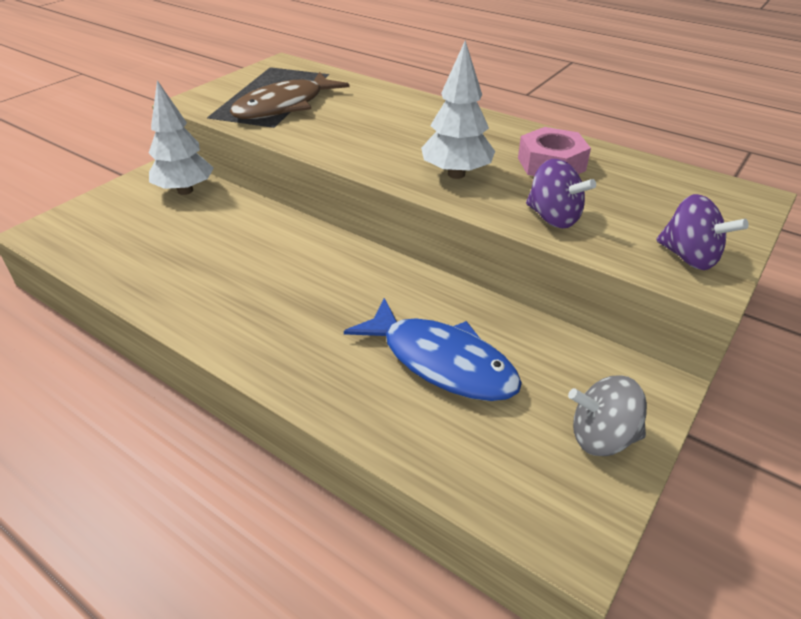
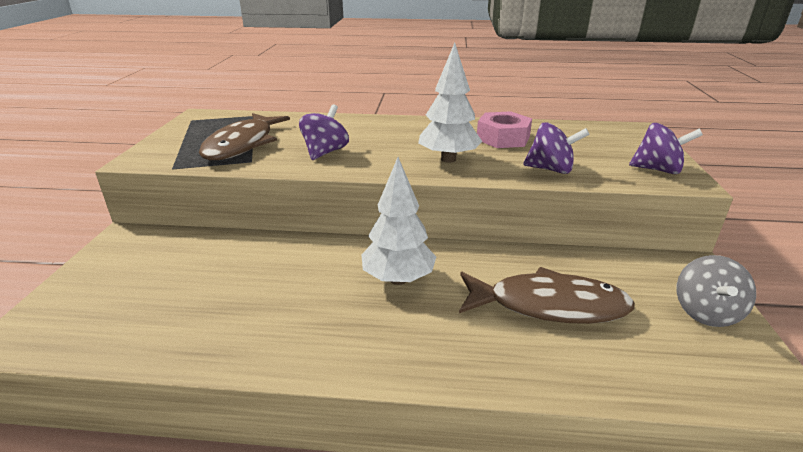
camera: 30 degrees left, 10 degrees down
(185, 191) = (169, 246): white tree -> white tree (398, 279)
(346, 133) = (325, 152): none -> purple spinning top
(441, 362) = (548, 305): blue fish -> brown fish
(601, 437) = (705, 313): grey spinning top -> grey spinning top turned 45 degrees counterclockwise

